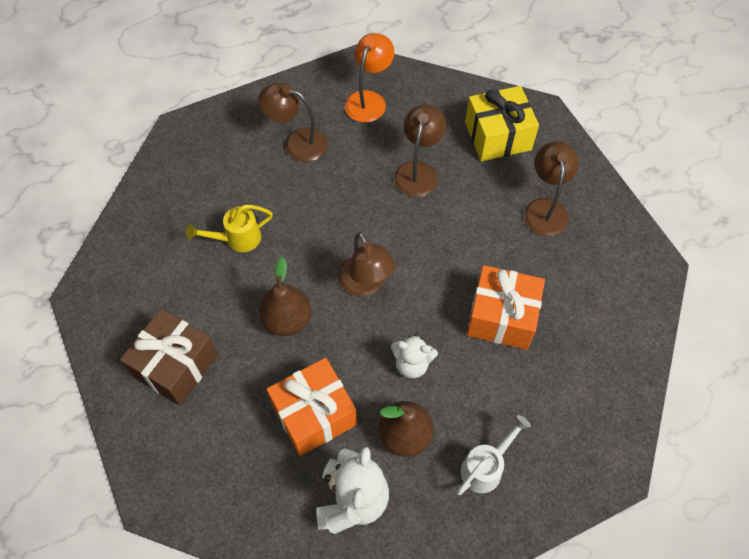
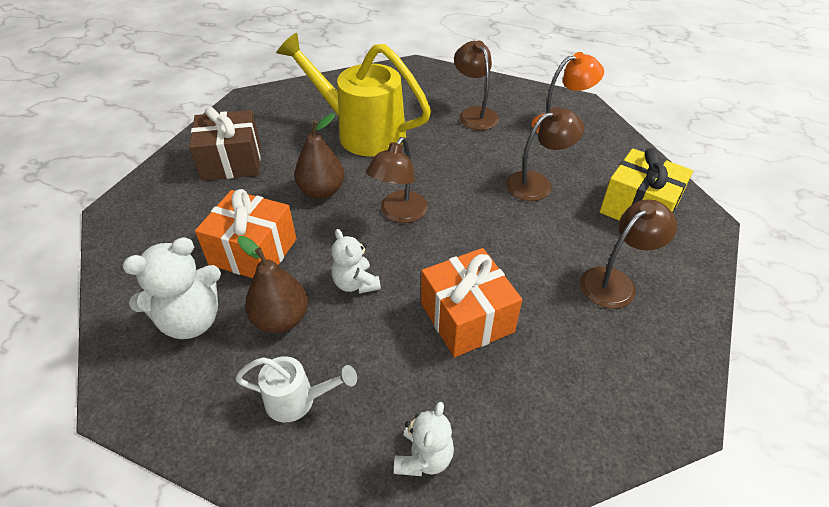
camera: 50 degrees right, 15 degrees down
(237, 239) = (362, 132): yellow watering can -> yellow watering can, size x2.10
(583, 420) = (424, 457): none -> white teddy bear

